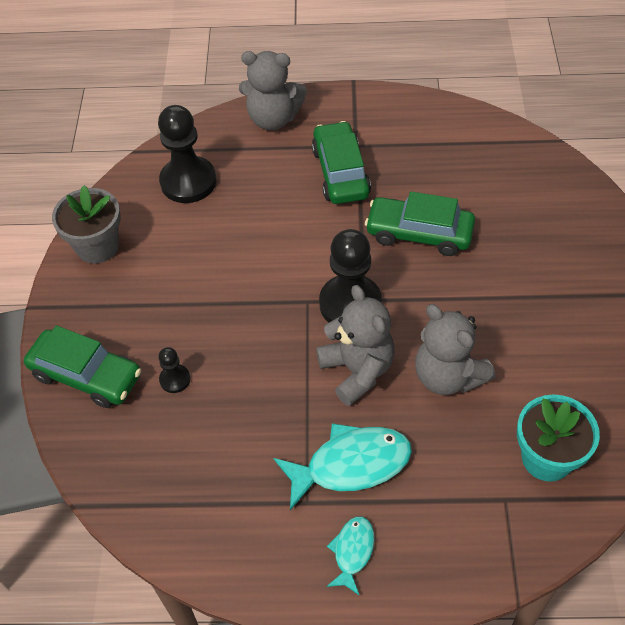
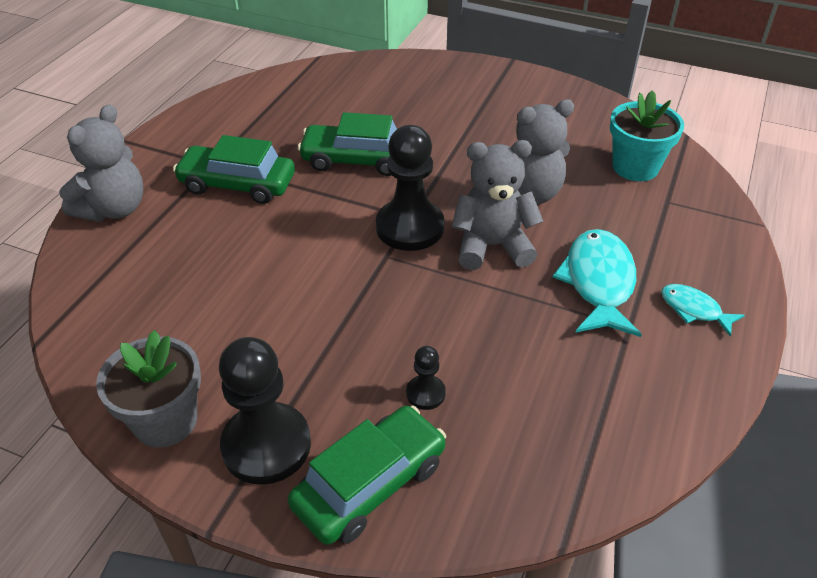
camera: 70 degrees left, 10 degrees down
(188, 181) = (138, 303): black pawn -> black pawn (266, 445)
(419, 233) = (357, 160): green car -> green car turned 60 degrees clockwise

